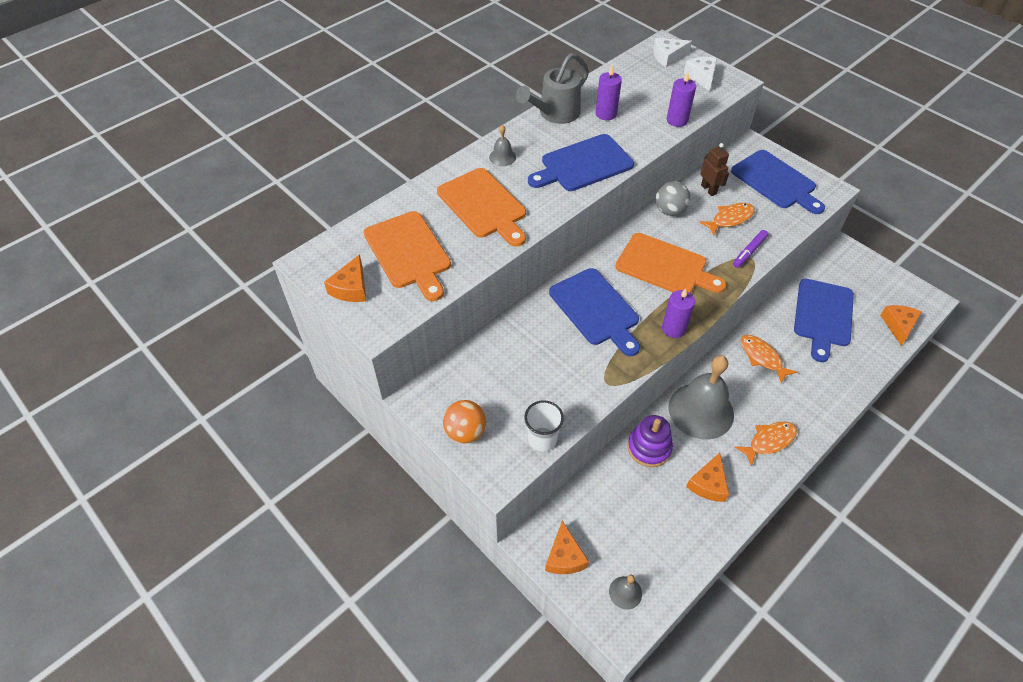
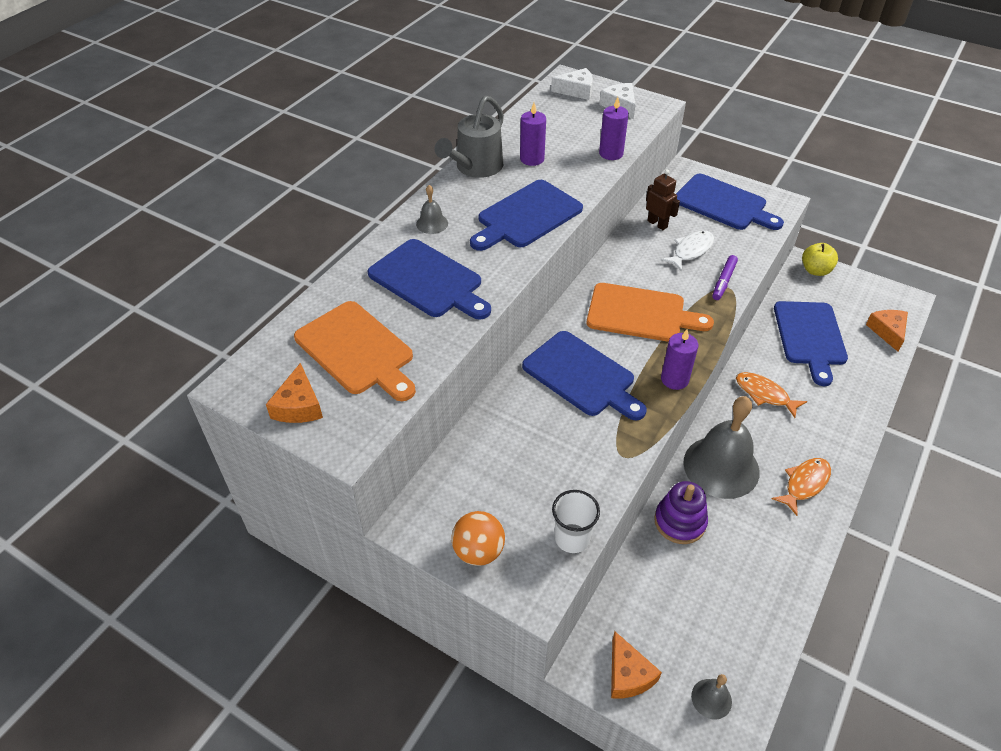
camera: 15 degrees left, 5 degrees down
(483, 206) = (428, 281): orange cutting board -> blue cutting board
(668, 57) = (576, 91): white cheese -> white cheese turned 150 degrees counterclockwise
(669, 211) = (624, 254): grey ball -> none
(708, 484) = (758, 547): orange cheese -> none
(730, 219) = (691, 251): orange fish -> white fish
(851, 257) = (815, 270): none -> yellow apple

